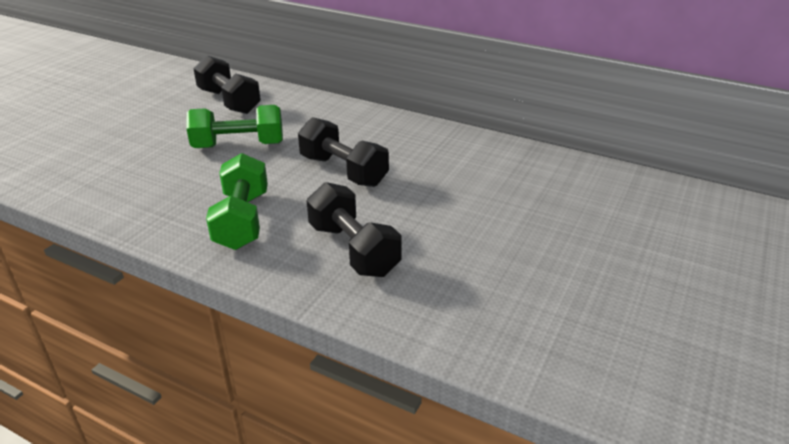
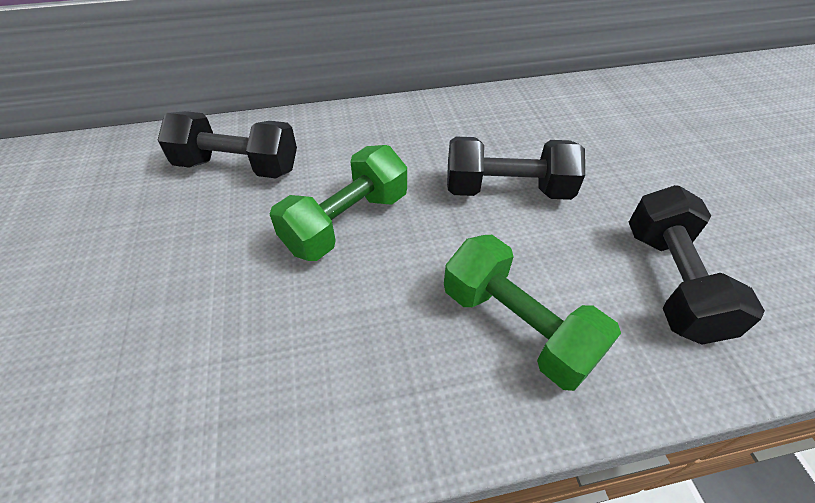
camera: 40 degrees left, 15 degrees up
(353, 249) = (670, 282): black dumbbell -> black dumbbell turned 75 degrees clockwise

